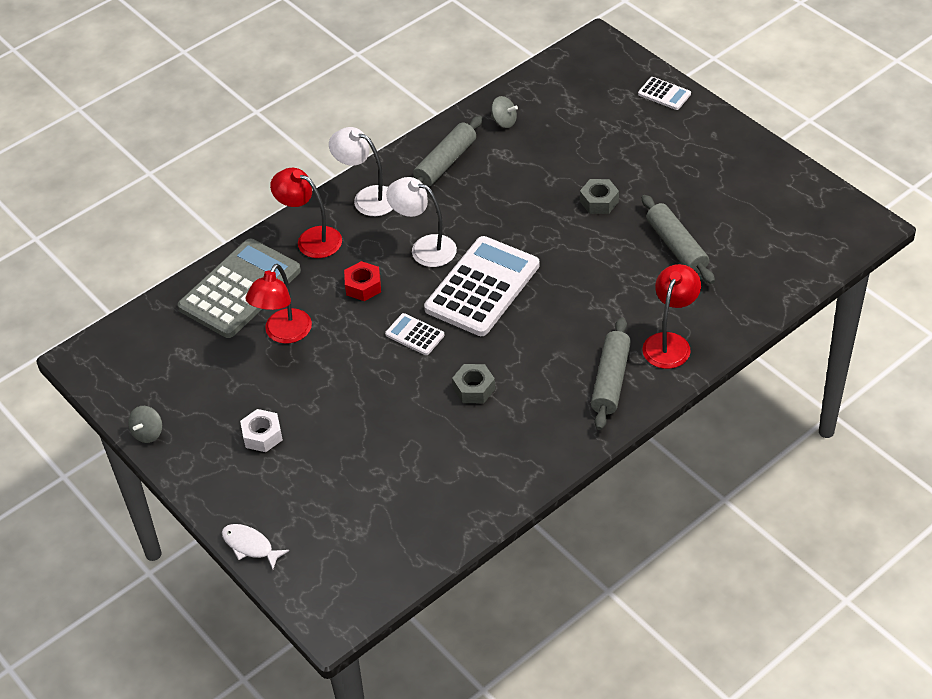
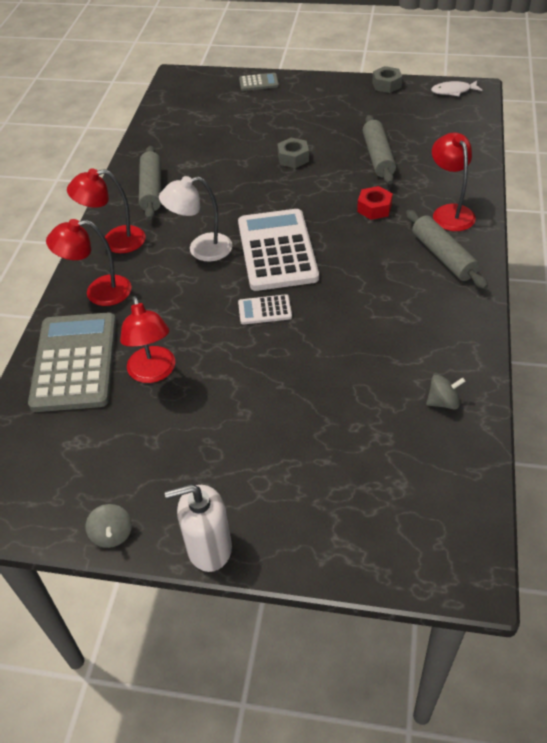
camera: 40 degrees left, 0 degrees up
(195, 484) = (209, 548): none -> white soap dispenser
(250, 546) = (323, 566): white fish -> white fish (453, 91)
(262, 435) = (225, 464): white nut -> none
(363, 286) = (182, 300): red nut -> red nut (374, 208)
(367, 198) = (115, 241): white lamp -> red lamp
(474, 388) = (356, 319): grey nut -> grey nut (386, 85)
(504, 122) = (166, 146): grey spinning top -> grey spinning top (443, 402)
(664, 94) = (258, 83): white calculator -> grey calculator
(677, 246) = (378, 157): grey rolling pin -> grey rolling pin turned 60 degrees clockwise

